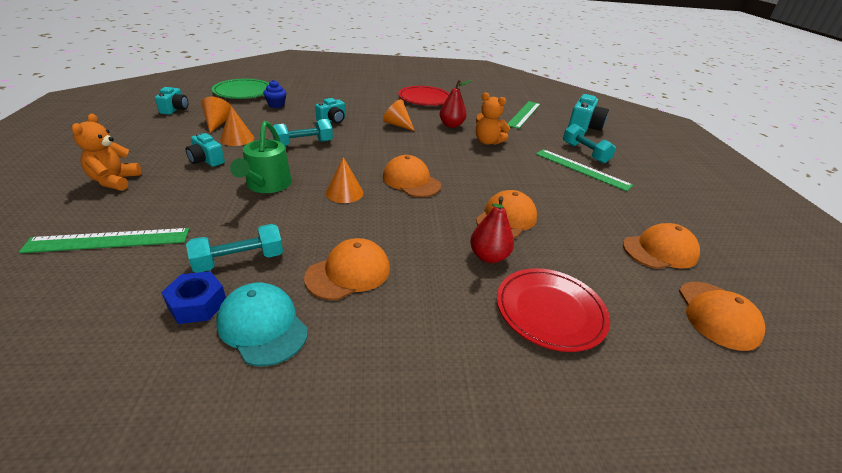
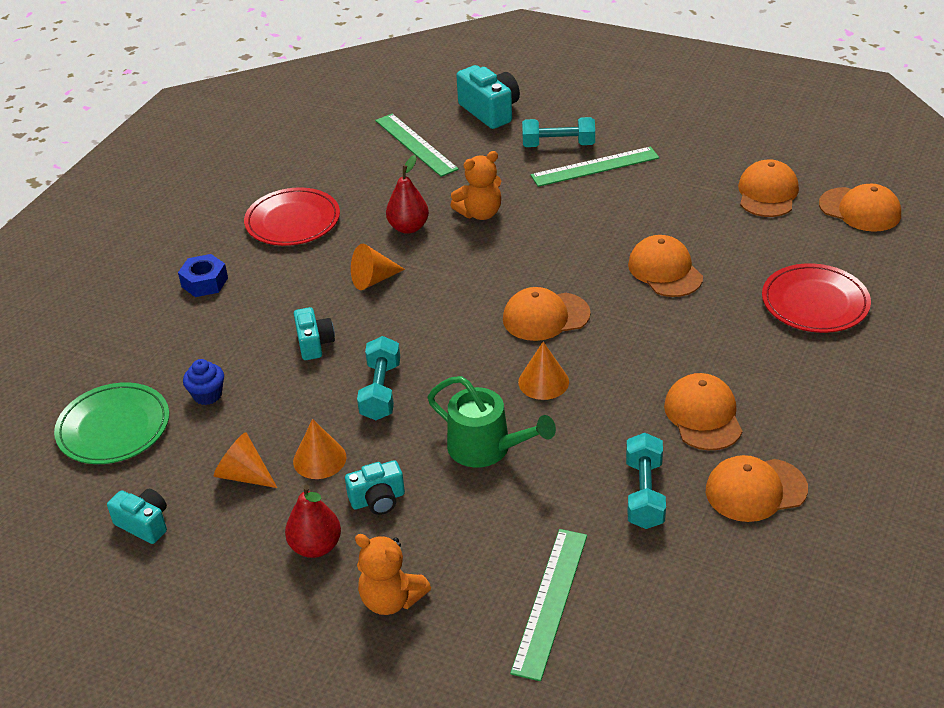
camera: 55 degrees left, 5 degrees up
(197, 304) = (704, 532): blue nut -> blue nut (204, 282)
(262, 326) = (755, 490): turquoise cap -> orange cap
(488, 256) = (723, 309): red pear -> red pear (316, 546)

